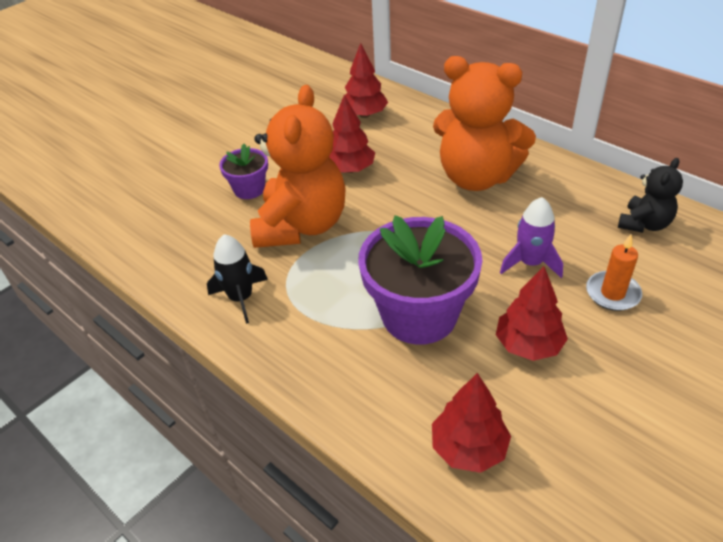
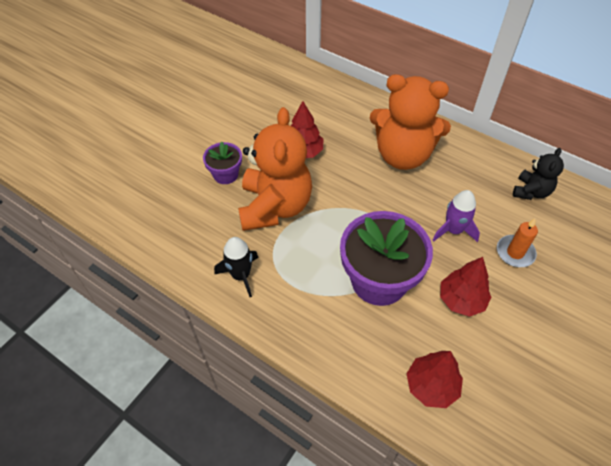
camera: 10 degrees left, 10 degrees up
(364, 114) = (305, 98): red tree -> none

